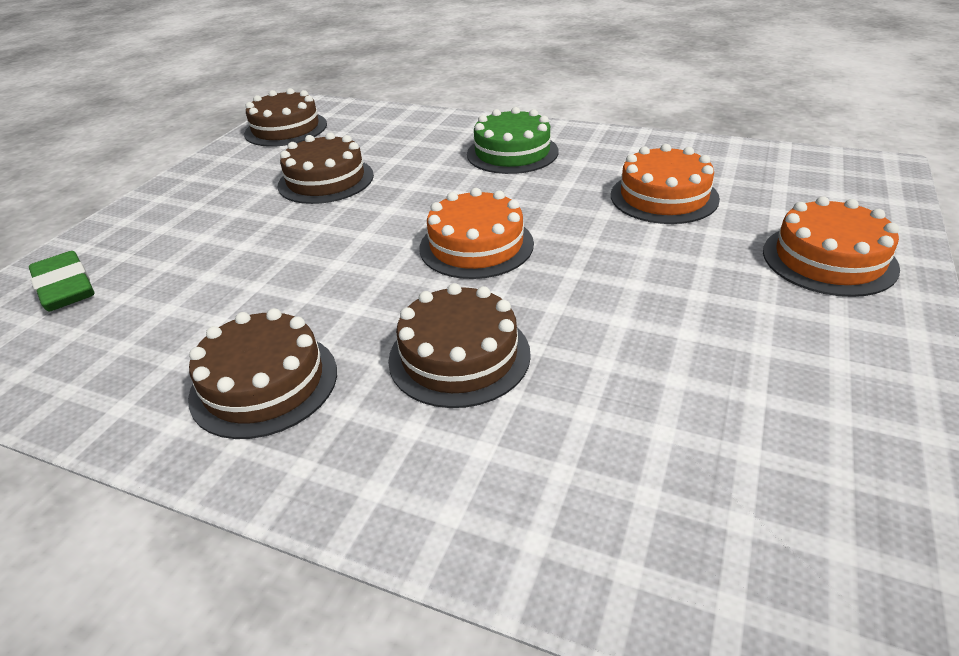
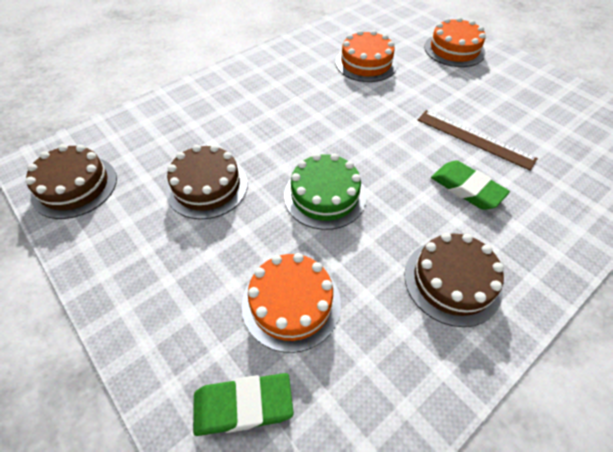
camera: 65 degrees left, 15 degrees up
(459, 356) = (466, 188): brown cake -> green eraser
(476, 245) = (363, 145): orange cake -> orange cake (291, 303)
(512, 153) = (261, 90): green cake -> green cake (324, 196)
(591, 338) = (474, 139): none -> brown ruler

